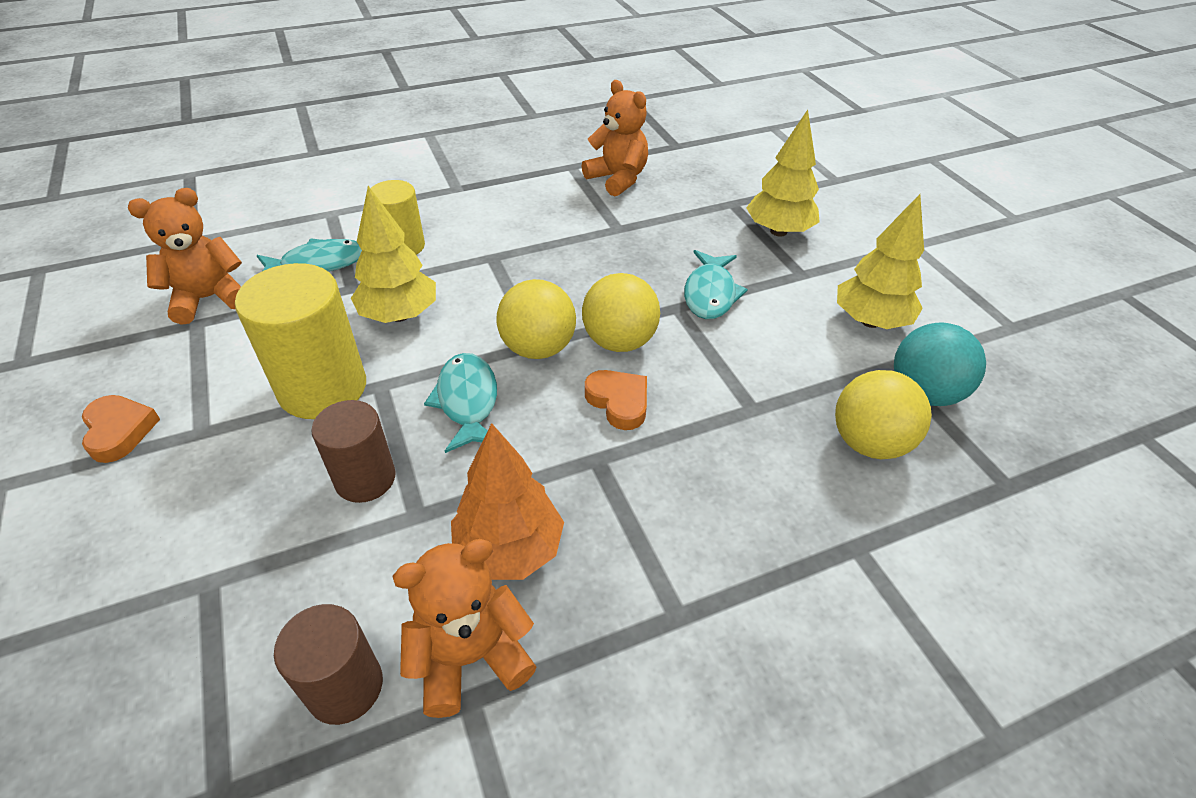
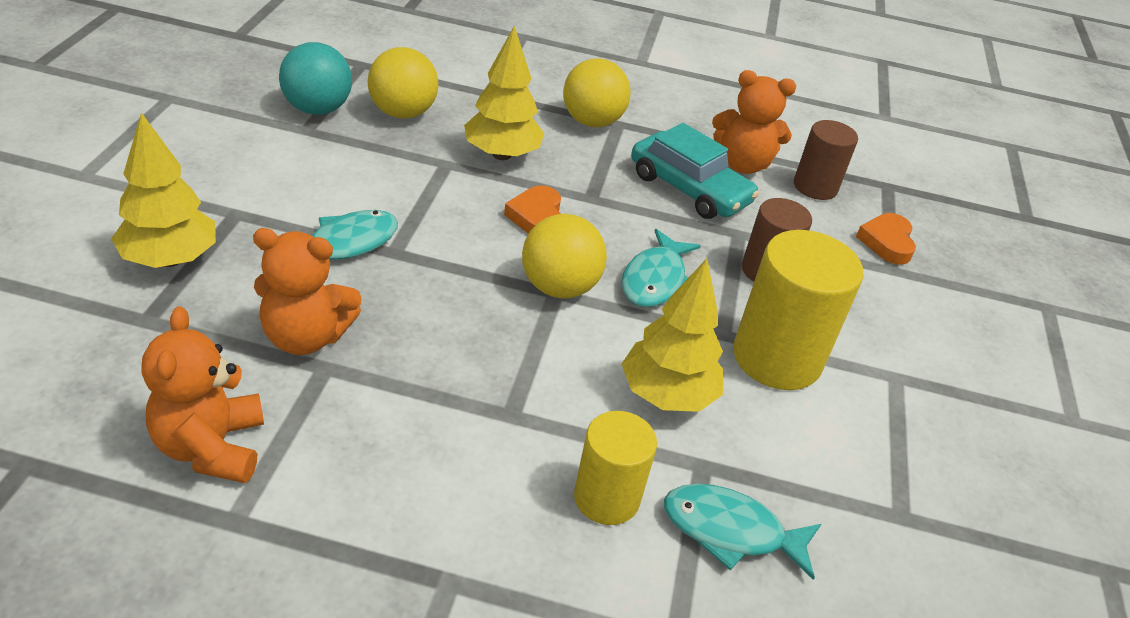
camera: 150 degrees left, 5 degrees down
(119, 431) = (973, 416): orange heart -> orange heart (887, 242)
(209, 299) = (884, 549): orange teddy bear -> orange teddy bear (306, 337)
(509, 549) = (689, 189): orange tree -> turquoise car
(619, 341) = (483, 254): yellow ball -> yellow ball (592, 122)
(870, 321) = (259, 155): yellow tree -> yellow tree (502, 154)

